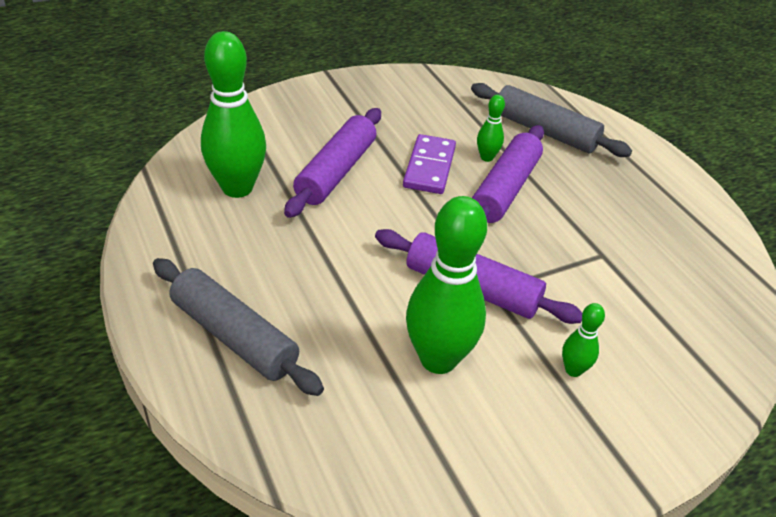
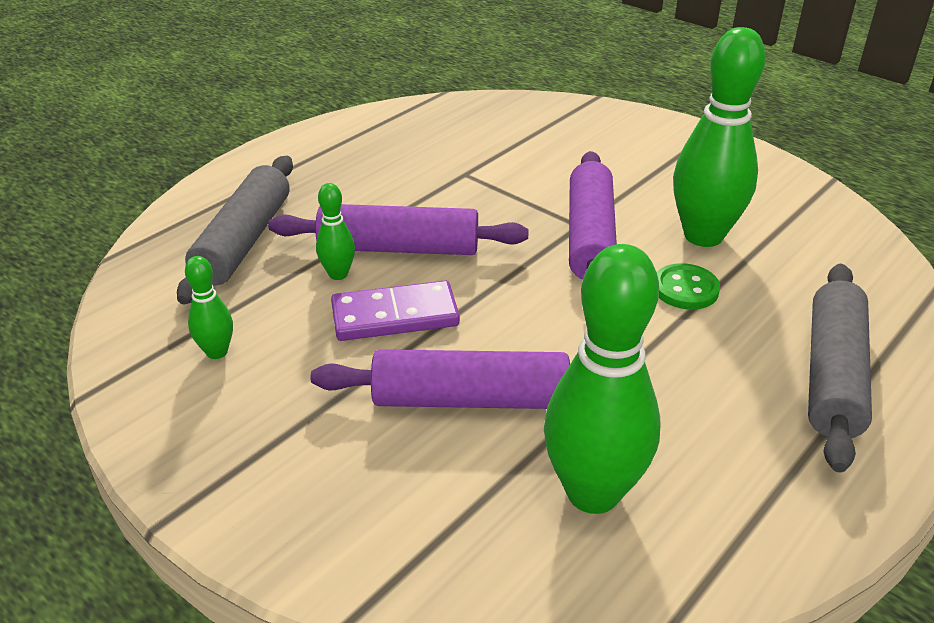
camera: 110 degrees left, 5 degrees down
(375, 309) = (685, 289): none -> green button
(573, 370) = (635, 169): green bowling pin -> green bowling pin (217, 352)

